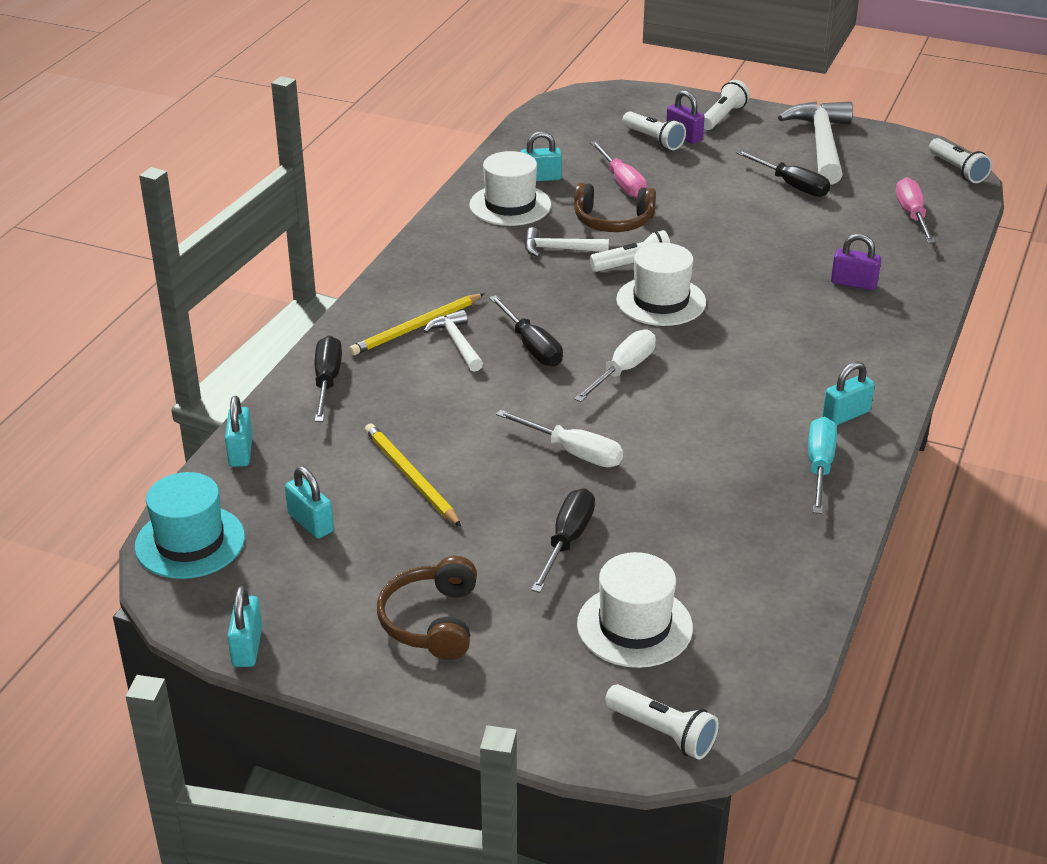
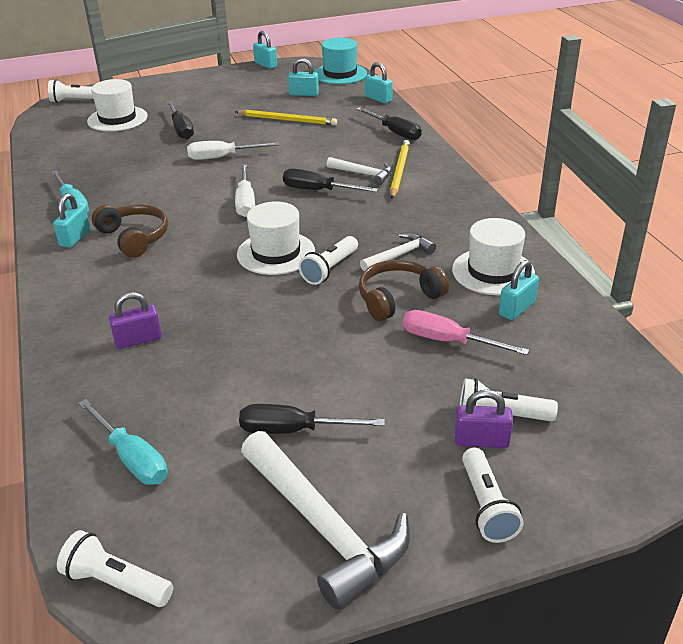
camera: 140 degrees right, 0 degrees up
(432, 621) = (206, 91): brown headphones -> brown headphones (134, 238)
(912, 215) = (132, 458): pink screwdriver -> turquoise screwdriver

